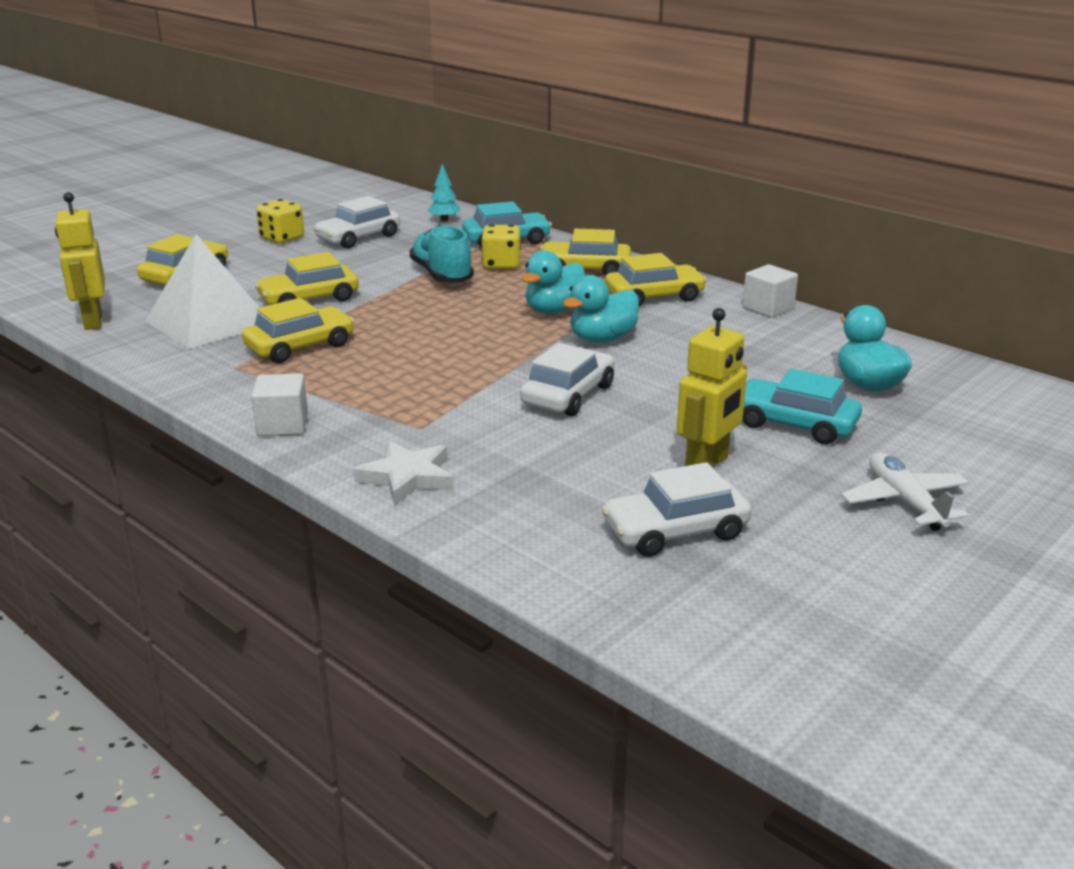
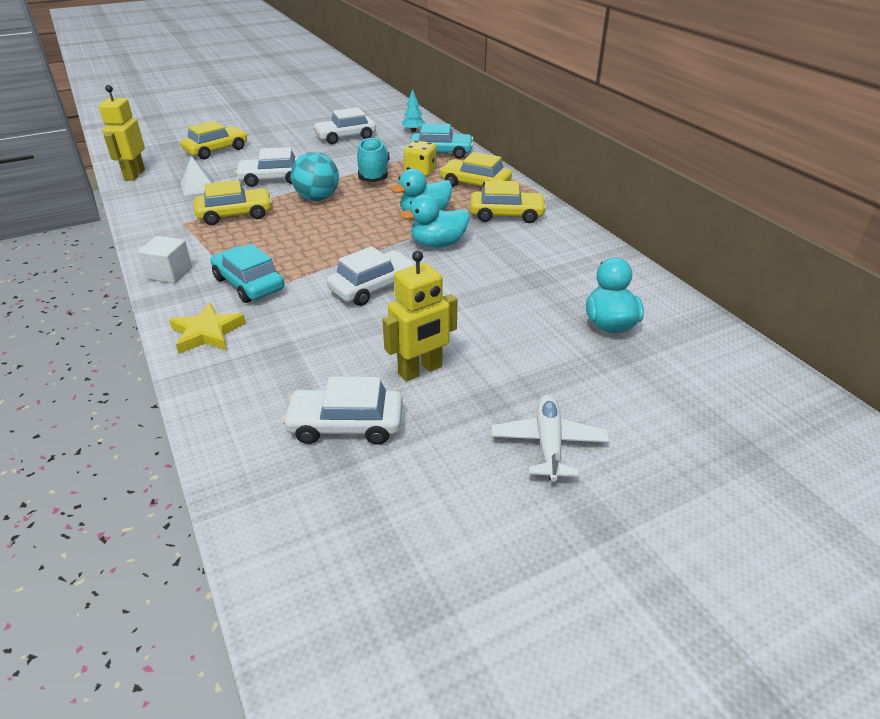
camera: 20 degrees right, 10 degrees up
(208, 322) = (198, 186): white pyramid -> white pyramid, size x0.51
(282, 238) = (298, 131): yellow dice -> none
(309, 299) = (273, 179): yellow car -> white car
(395, 312) = (317, 198): none -> turquoise ball
(407, 477) = (207, 333): white star -> yellow star
(768, 308) = (585, 239): white cube -> none
(794, 424) = (519, 348): turquoise car -> turquoise car (249, 284)

